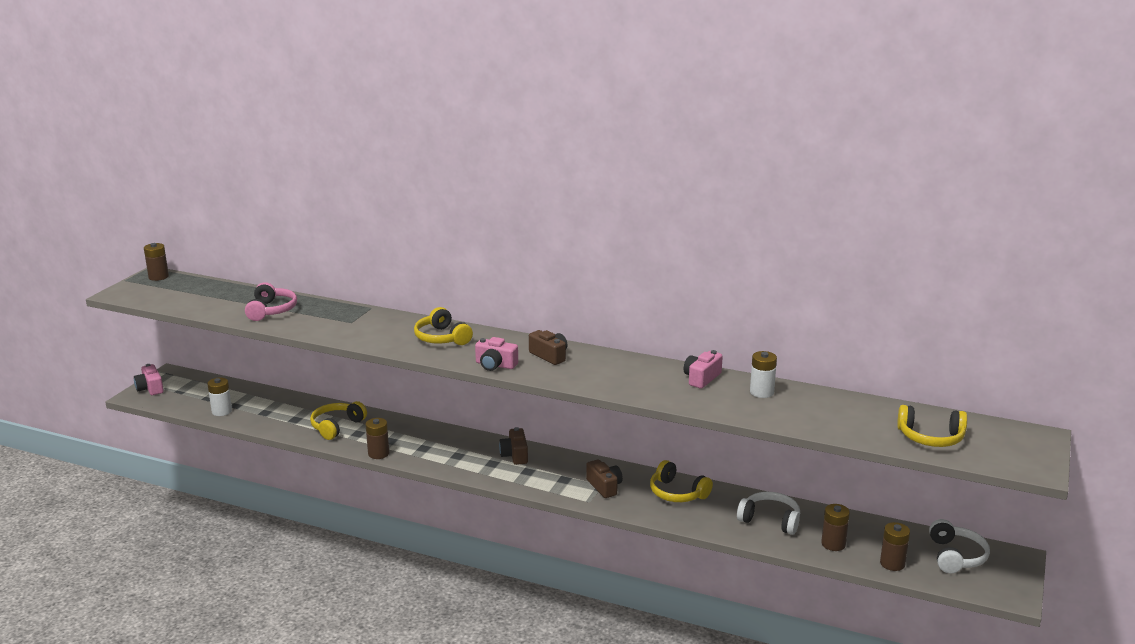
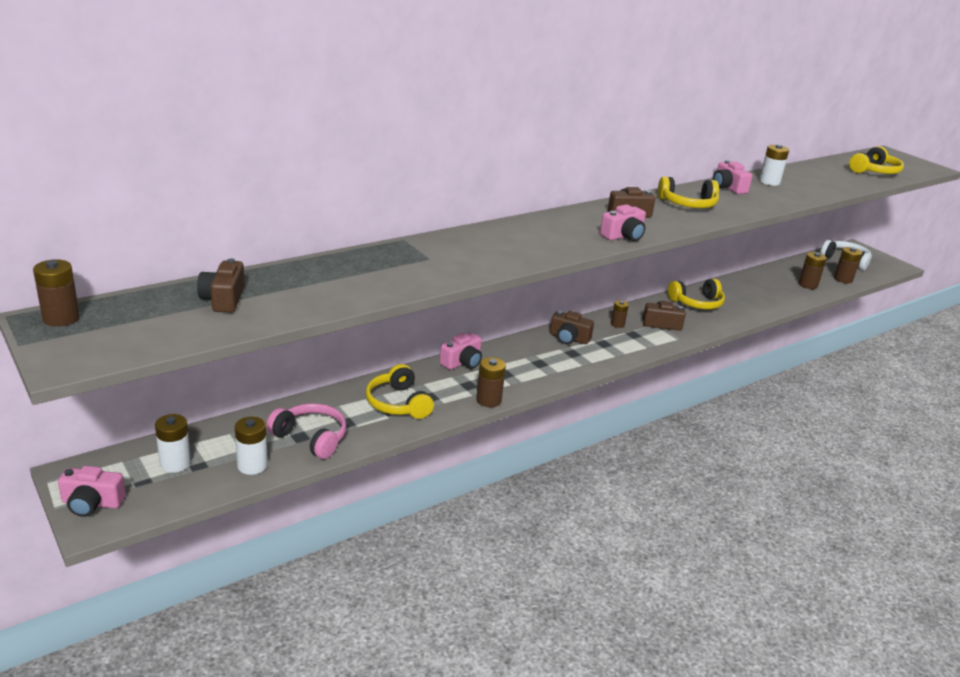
camera: 60 degrees left, 5 degrees up
(203, 392) = (175, 463): none -> white battery
(221, 297) = (223, 299): none -> brown camera
(271, 310) = (324, 285): pink headphones -> pink headphones (311, 438)
(419, 428) = (462, 362): none -> pink camera
(442, 338) = (532, 236): yellow headphones -> yellow headphones (688, 204)
(572, 468) = (617, 324): none -> brown battery
(770, 520) = (762, 290): white headphones -> none

